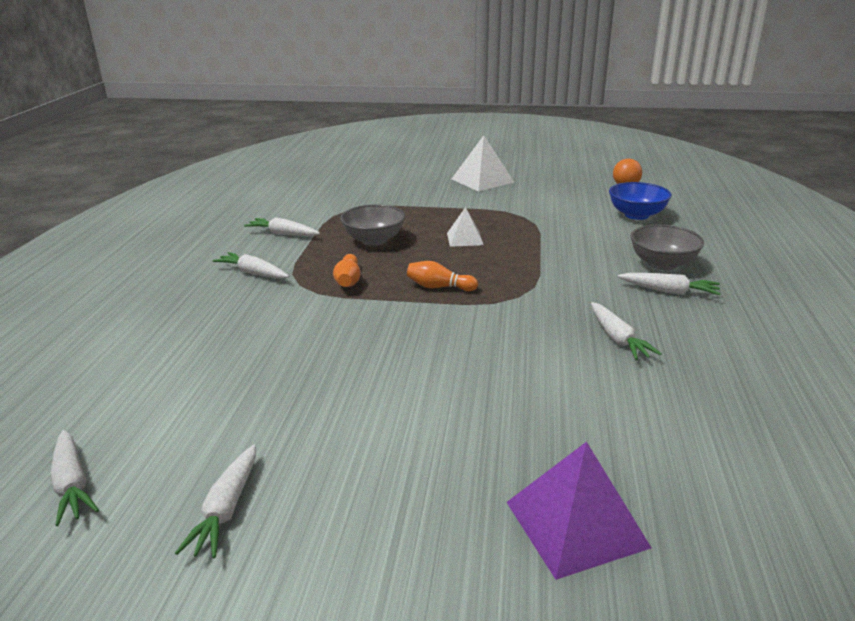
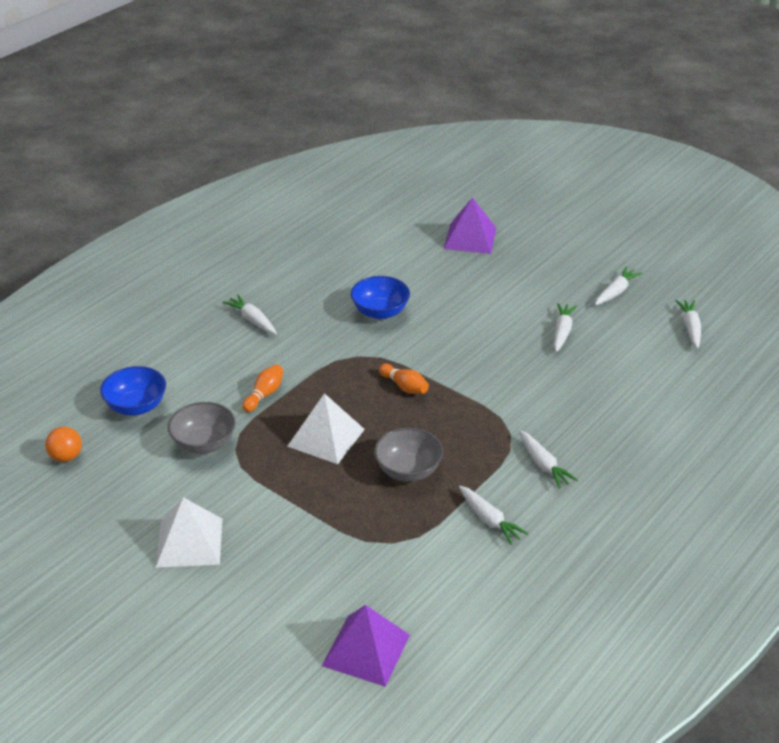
camera: 150 degrees left, 10 degrees up
(325, 177) = (366, 650): none -> purple pyramid
(348, 280) = (468, 422): orange bowling pin -> orange bowling pin (264, 394)
(465, 239) = (326, 437): white pyramid -> white pyramid, size x1.65
(554, 344) = (380, 312): none -> blue bowl
(618, 339) = (338, 301): white carrot -> white carrot (562, 332)
(662, 264) = (215, 344): grey bowl -> grey bowl (204, 443)

